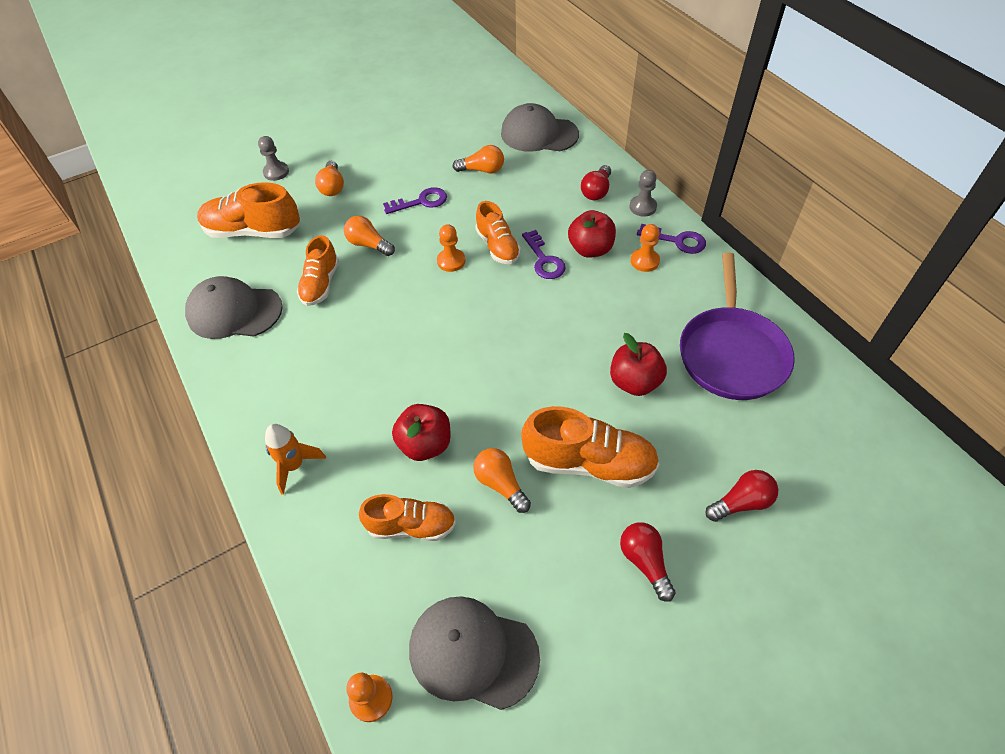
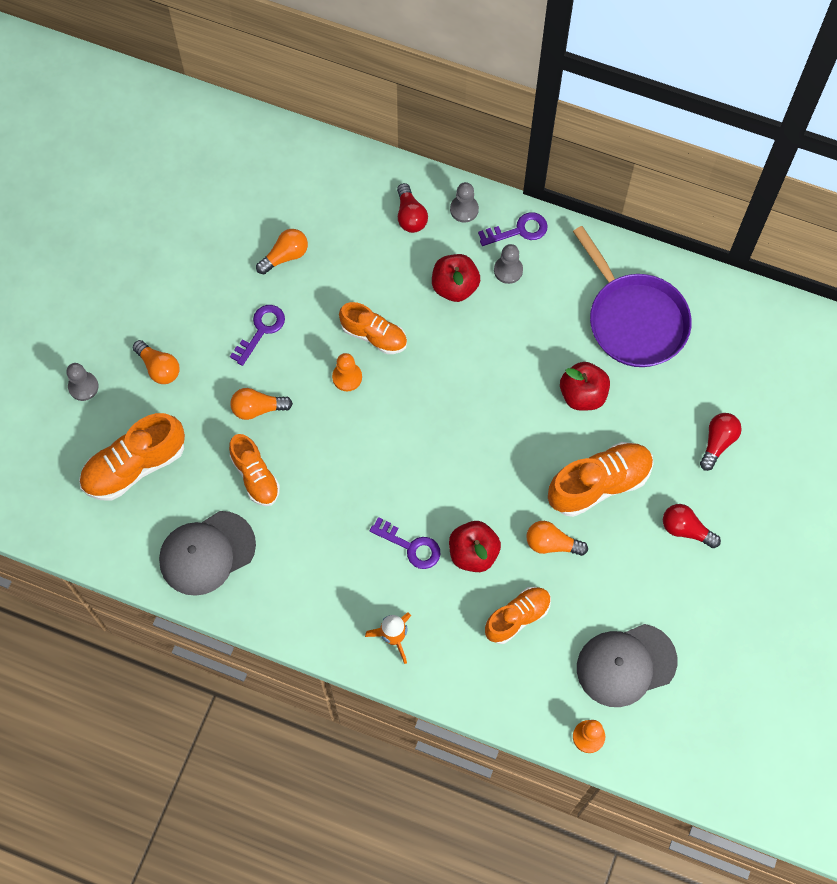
camera: 40 degrees left, 15 degrees up
(539, 134) = (301, 175): grey cap -> none
(544, 260) = (425, 324): purple key -> purple key (411, 546)
(644, 261) = (508, 270): orange pawn -> grey pawn

